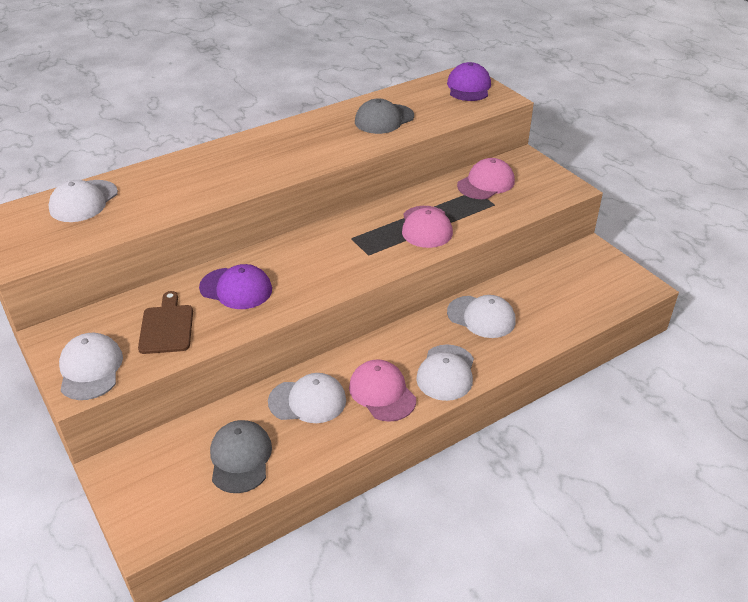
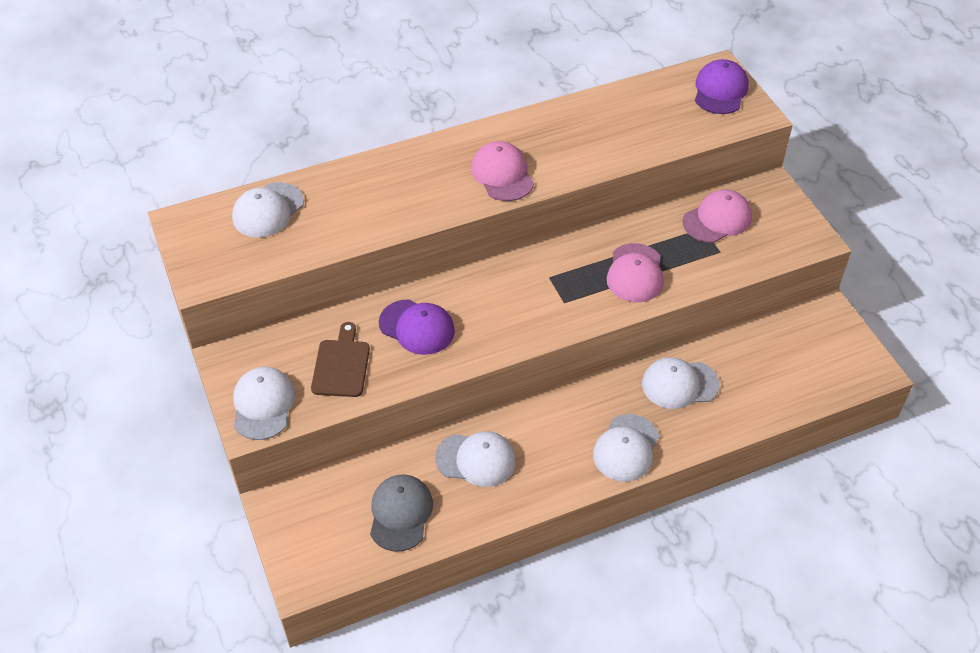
camera: 10 degrees right, 10 degrees up
(382, 393) = (554, 462): pink cap -> pink cap (502, 174)
(384, 119) = (609, 130): grey cap -> none
(481, 317) = (679, 384): white cap -> white cap turned 135 degrees clockwise

